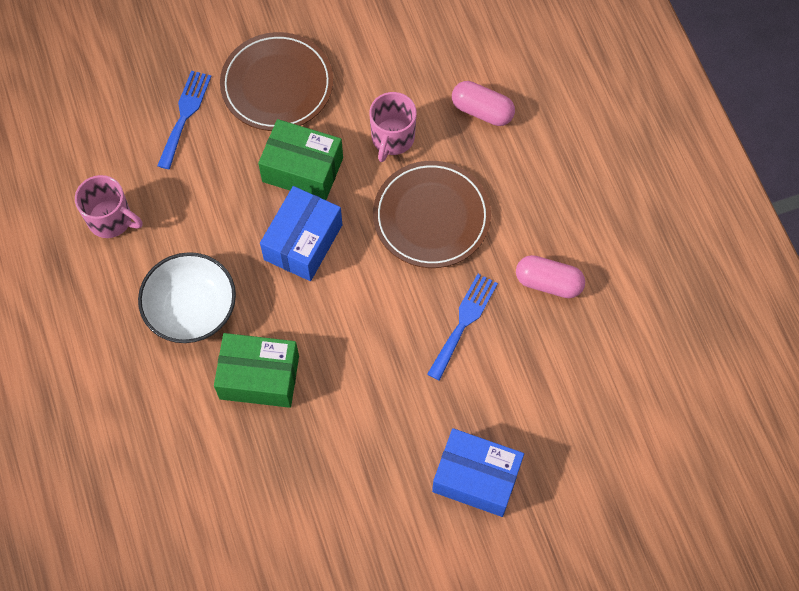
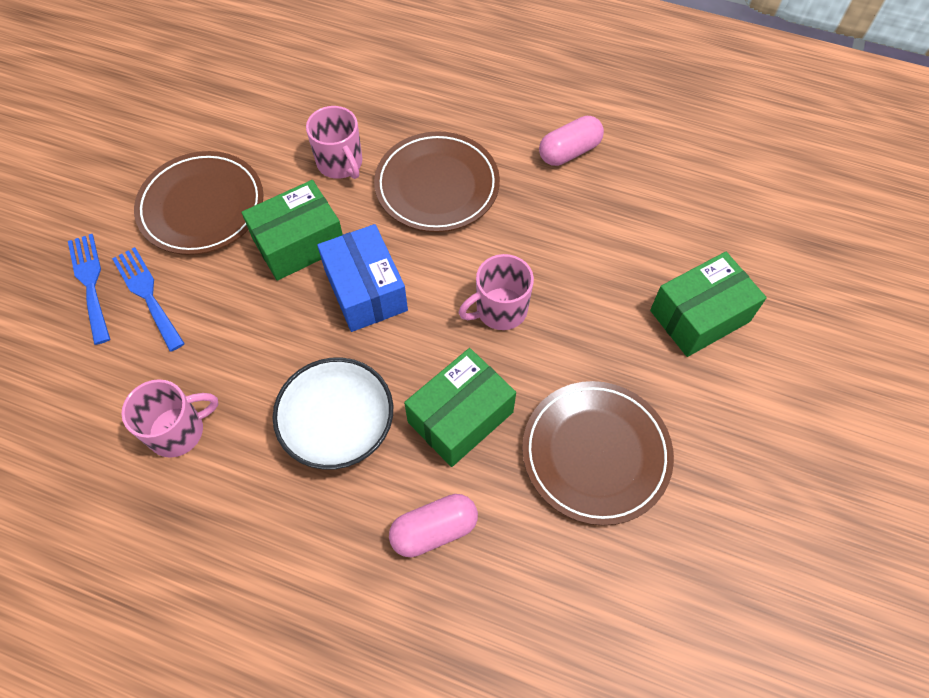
camera: 50 degrees left, 5 degrees down
(303, 482) = (596, 454): none -> brown plate
(363, 339) = (500, 310): none -> pink mug
(463, 322) = (551, 228): blue fork -> blue fork (90, 283)
(476, 478) = (699, 316): blue box -> green box
(482, 111) = (381, 93): pink capsule -> pink capsule (434, 530)

